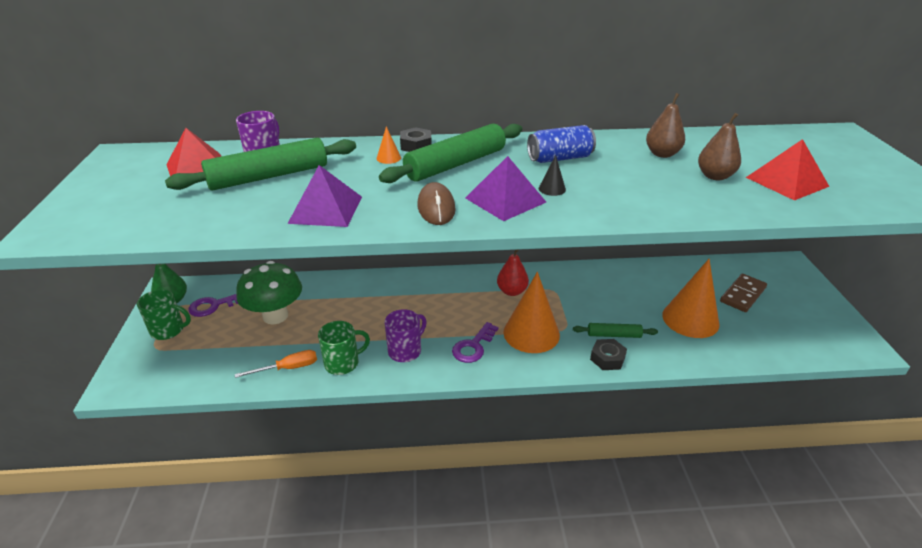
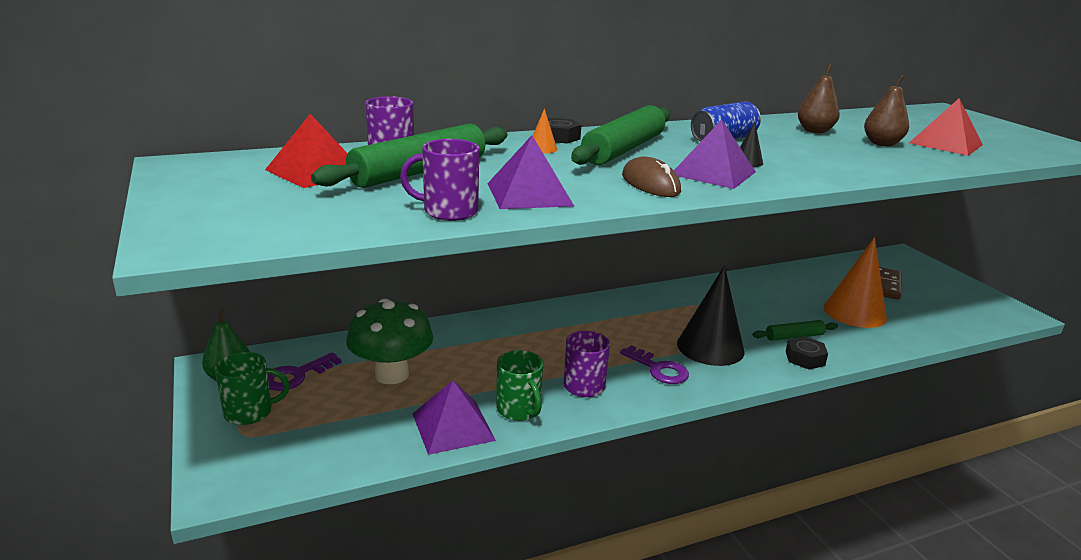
camera: 20 degrees left, 10 degrees down
(247, 222) = (448, 211): none -> purple mug
(288, 368) = (453, 426): orange screwdriver -> purple pyramid
(343, 363) = (519, 410): green mug -> green mug turned 105 degrees clockwise
(473, 346) = (658, 369): purple key -> purple key turned 60 degrees counterclockwise
(512, 291) = (658, 311): red pear -> none
(531, 333) = (710, 347): orange cone -> black cone

